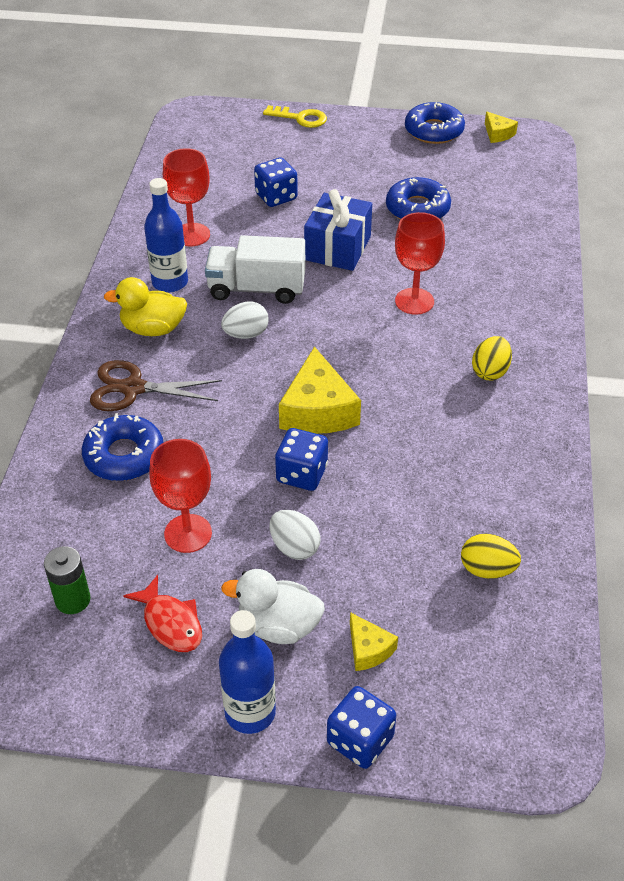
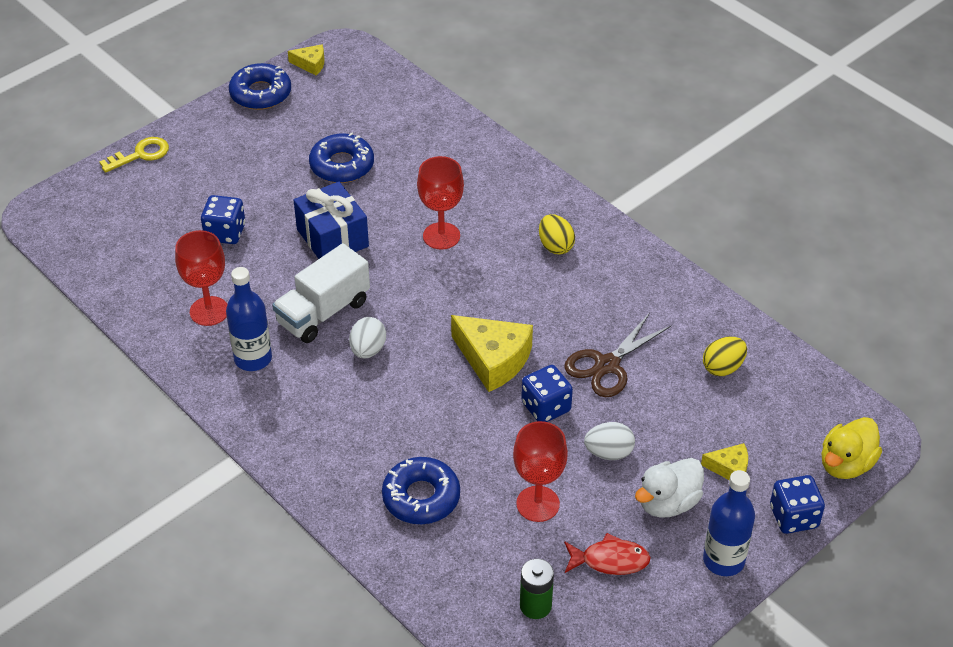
camera: 50 degrees left, 0 degrees up
(133, 388) = (353, 451): brown scissors -> brown scissors (607, 365)
(153, 329) = (297, 401): yellow duck -> yellow duck (846, 464)

